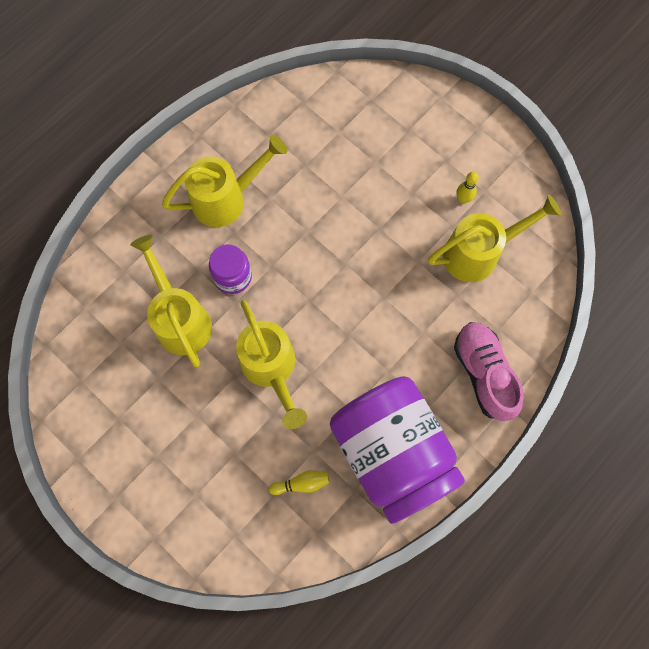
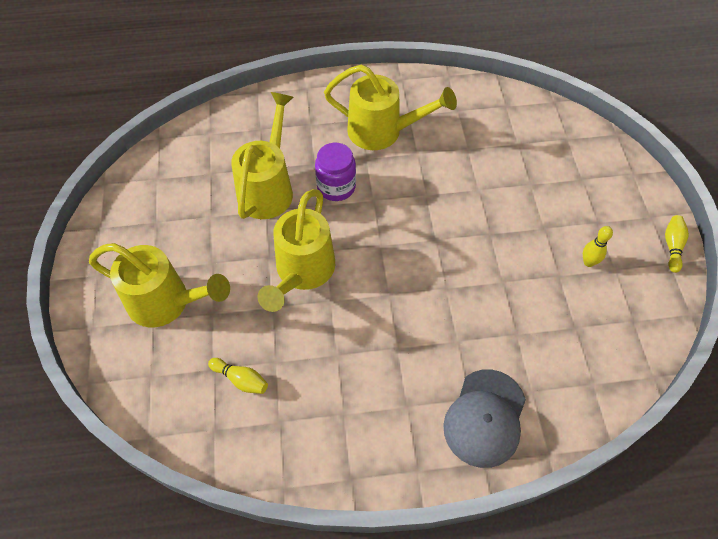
camera: 40 degrees right, 15 degrees down
(392, 452) = (340, 418): purple jar -> none
(478, 253) = (566, 314): yellow watering can -> yellow watering can (166, 302)
(483, 373) = (485, 418): pink shoe -> grey cap
(508, 142) = (672, 246): none -> yellow bowling pin

